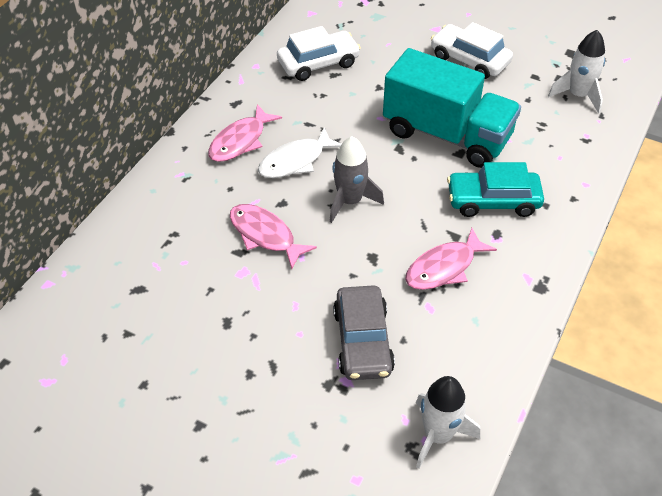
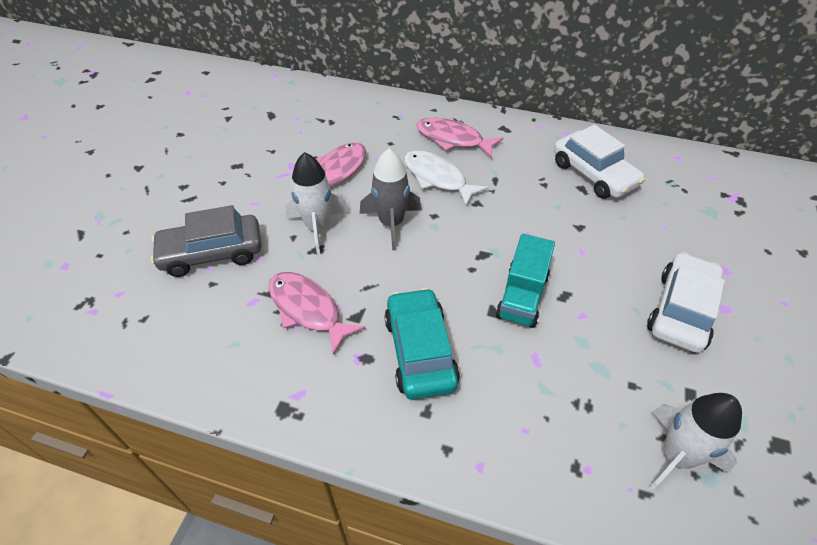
camera: 80 degrees right, 0 degrees up
(438, 435) = (96, 320): white rocket -> white rocket (318, 227)
(446, 135) = (522, 296): turquoise truck -> turquoise truck, size x0.53

